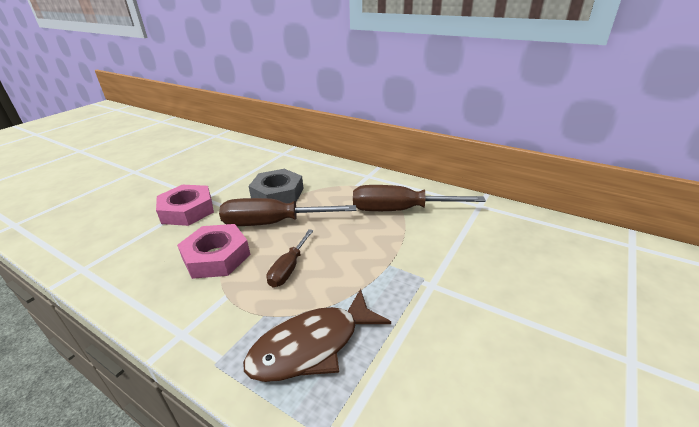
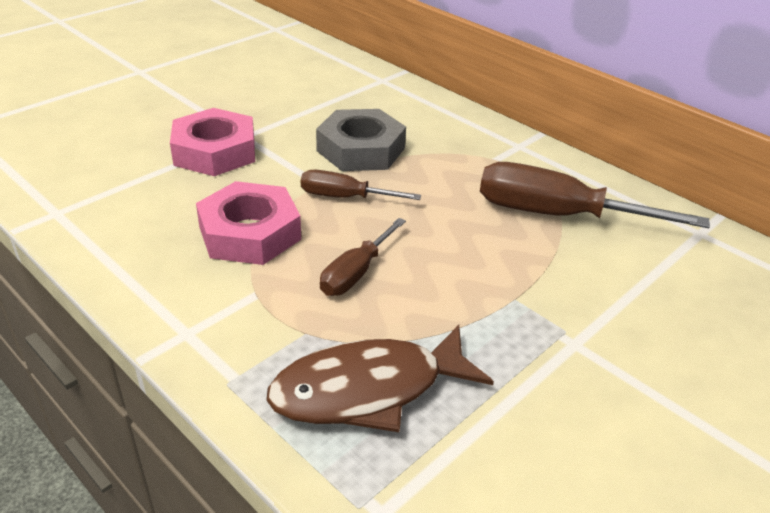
camera: 10 degrees right, 5 degrees up
(273, 223) = (345, 197): brown screwdriver -> brown screwdriver, size x0.56

